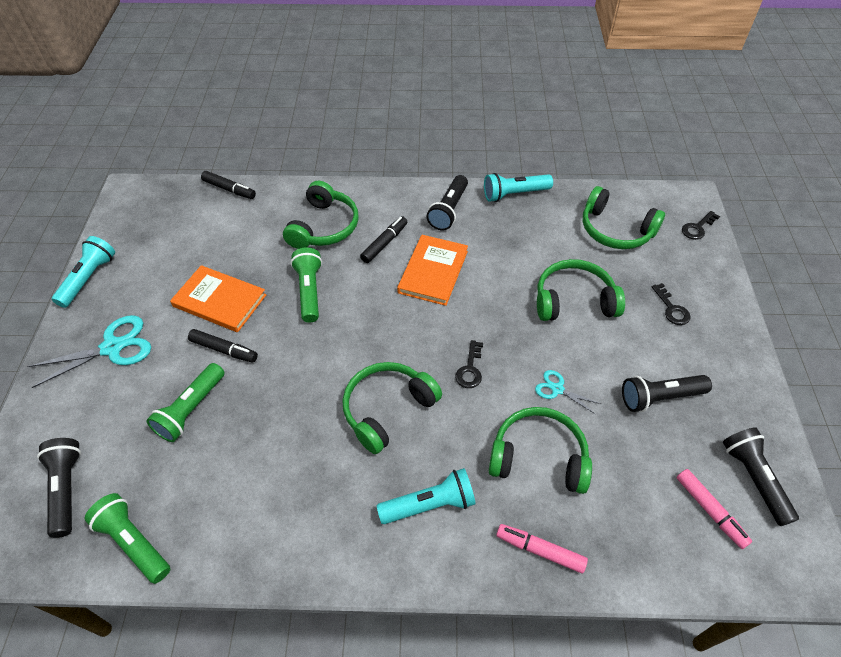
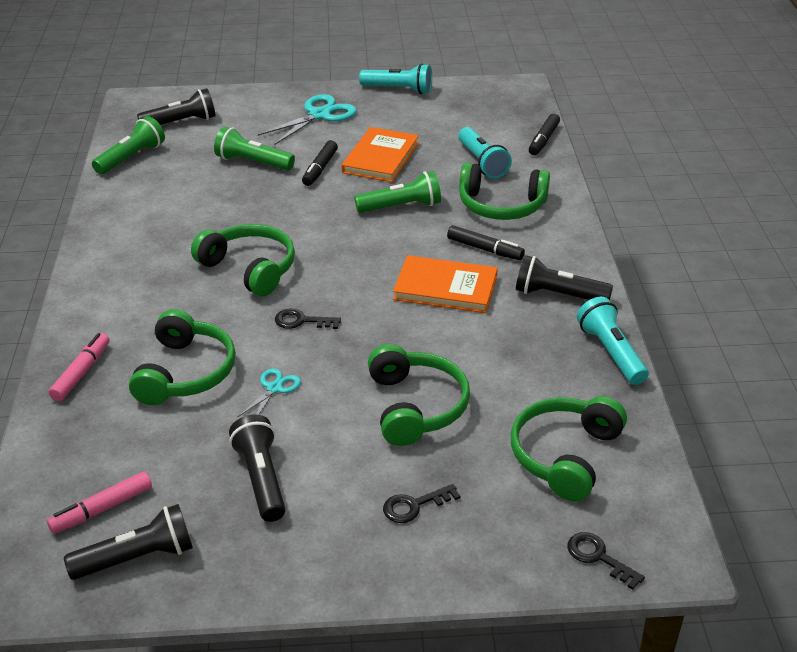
camera: 85 degrees right, 15 degrees down
(112, 347) = (319, 115): turquoise scissors -> turquoise scissors turned 105 degrees counterclockwise
(429, 505) = (141, 301): turquoise flashlight -> turquoise flashlight (482, 162)

